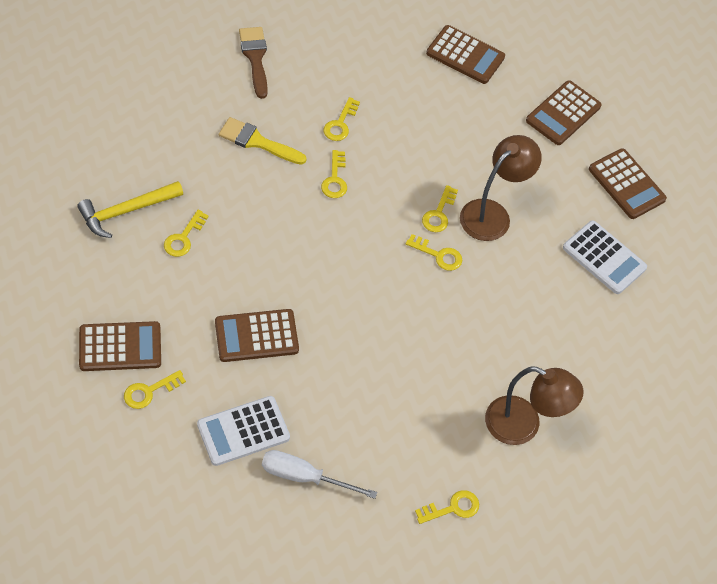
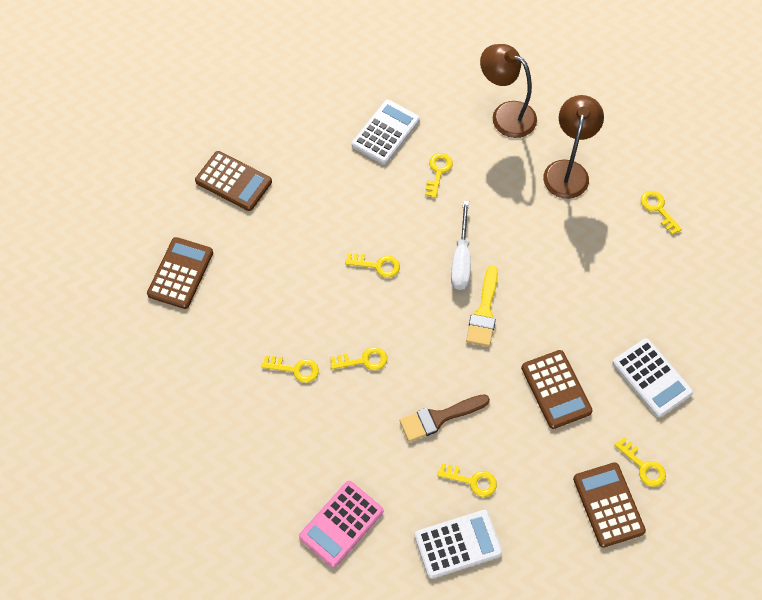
camera: 95 degrees left, 5 degrees up
(126, 211) = (458, 544): yellow hammer -> white calculator
(177, 127) = (341, 524): none -> pink calculator
(255, 58) = (230, 469): brown brush -> brown brush (439, 418)
(257, 142) = (338, 440): yellow brush -> yellow brush (484, 311)
(304, 477) = (674, 321): white screwdriver -> white screwdriver (461, 259)
(438, 255) = (422, 258): yellow key -> yellow key (438, 172)
(492, 214) = (364, 222): brown lamp -> brown lamp (505, 115)
(626, 184) = (302, 124): brown calculator -> none

